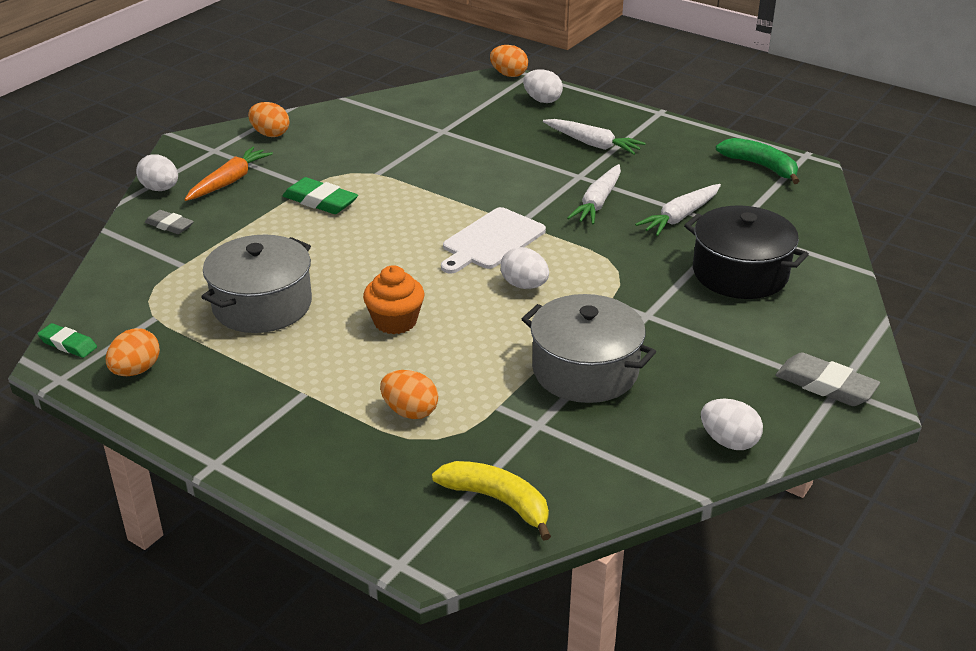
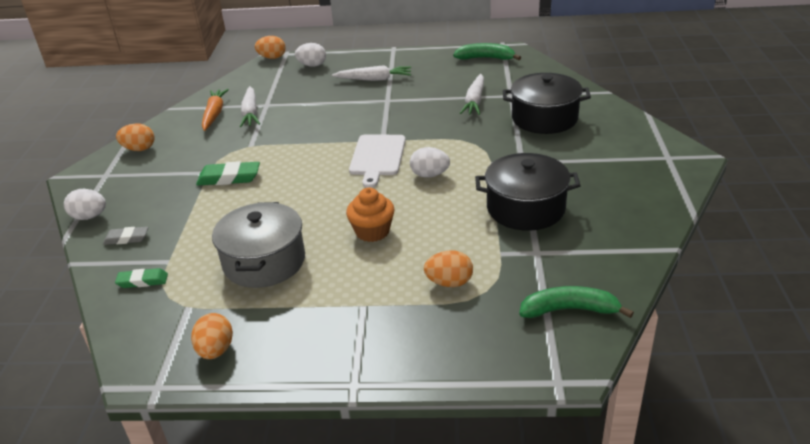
camera: 30 degrees left, 0 degrees up
(68, 344) = (135, 358): green eraser -> green eraser (142, 281)
(229, 181) = (142, 191): orange carrot -> orange carrot (214, 114)
(498, 501) = (569, 310): yellow banana -> green banana
(585, 370) = (525, 208): grey pot -> black pot
(598, 202) = (417, 111): white carrot -> white carrot (250, 113)
(729, 441) = (651, 211): white egg -> none
(825, 385) = (660, 159): grey eraser -> none

